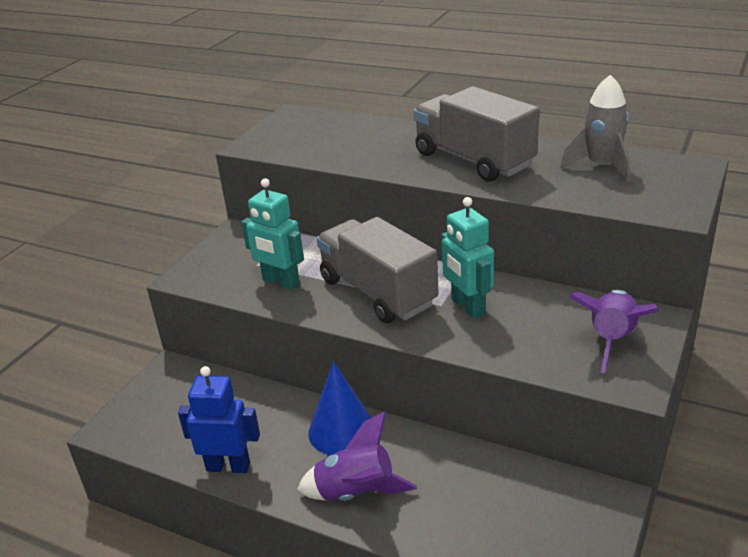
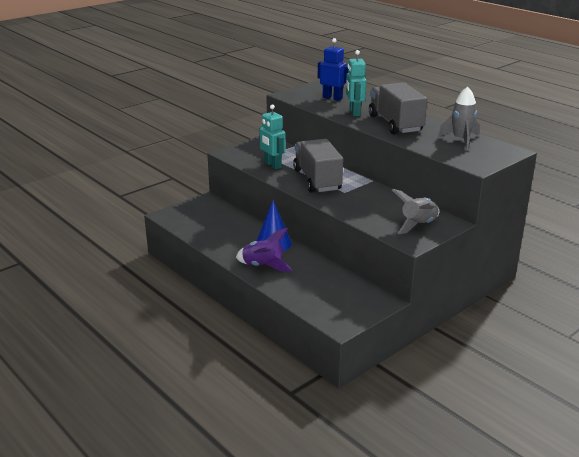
camera: 20 degrees right, 5 degrees down
(228, 466) = (211, 242): blue robot -> blue robot (332, 98)
(467, 307) = (357, 196): turquoise robot -> turquoise robot (354, 112)
(611, 340) = (418, 225): purple rocket -> grey rocket

